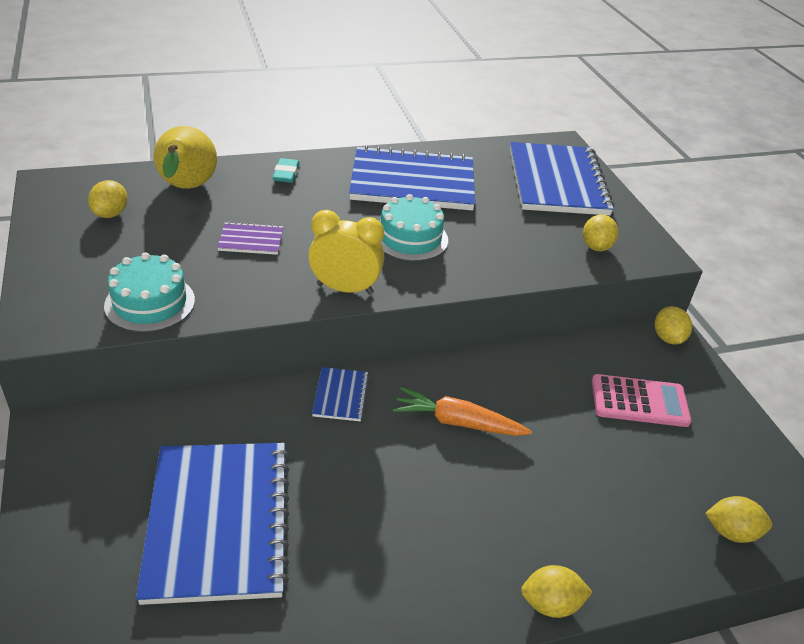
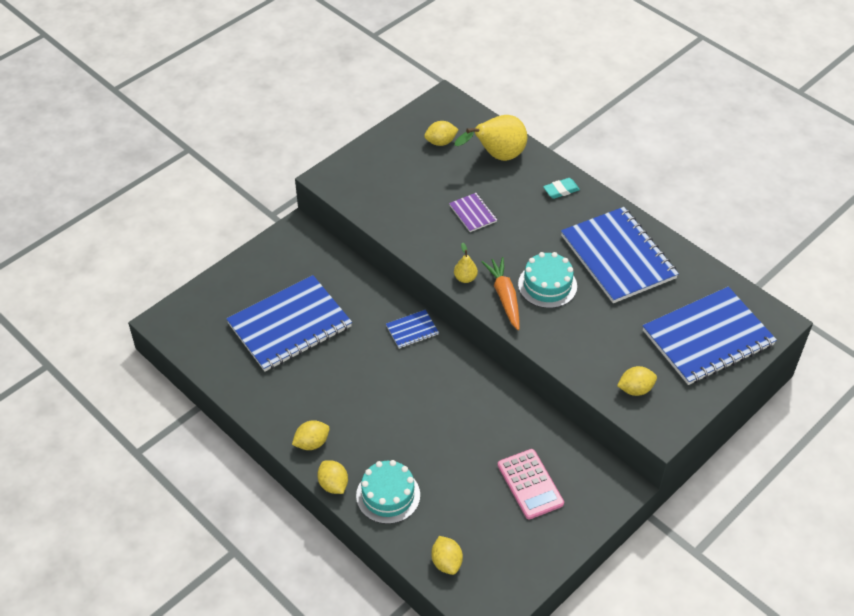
camera: 65 degrees right, 10 degrees up
(150, 303) = (381, 205): turquoise cake -> turquoise cake (388, 495)
(345, 289) = (465, 278): yellow clock -> yellow pear
(458, 422) = (434, 394): orange carrot -> orange carrot (504, 297)
(668, 338) = (617, 484): yellow lemon -> yellow lemon (312, 443)

